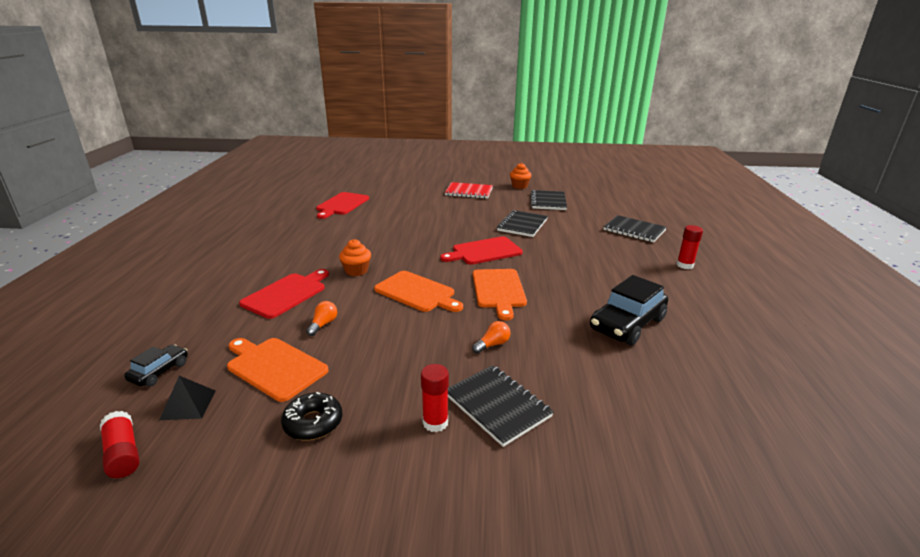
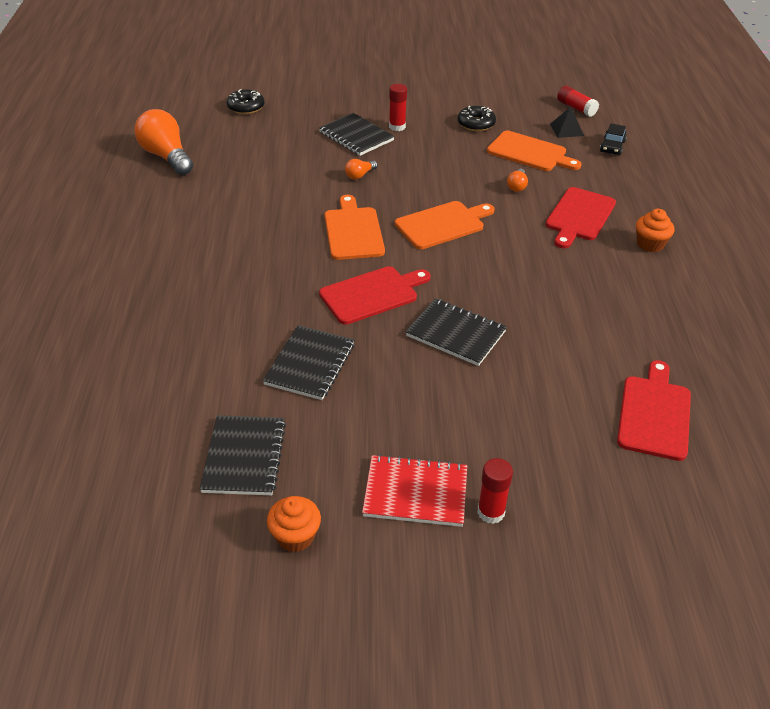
camera: 175 degrees right, 15 degrees up
(356, 271) = (526, 251): orange cupcake -> orange cupcake (650, 244)
(417, 292) = (442, 224): orange cutting board -> orange cutting board turned 120 degrees clockwise
(627, 324) = (230, 198): black car -> none
(634, 230) = (124, 360): black notebook -> black notebook (455, 334)
(684, 265) = (106, 281): red glue stick -> red glue stick (491, 512)
(694, 485) = (246, 107): none -> black donut
(742, 381) = (166, 156): none -> orange light bulb

